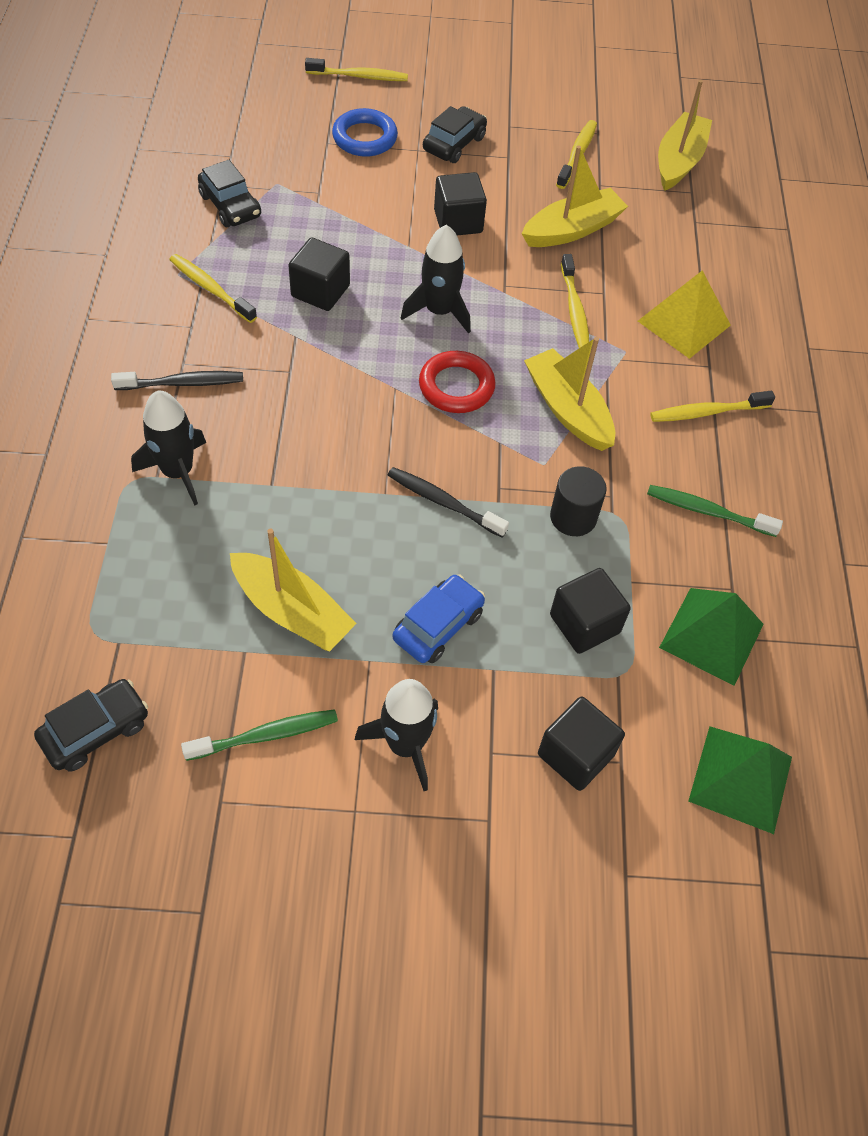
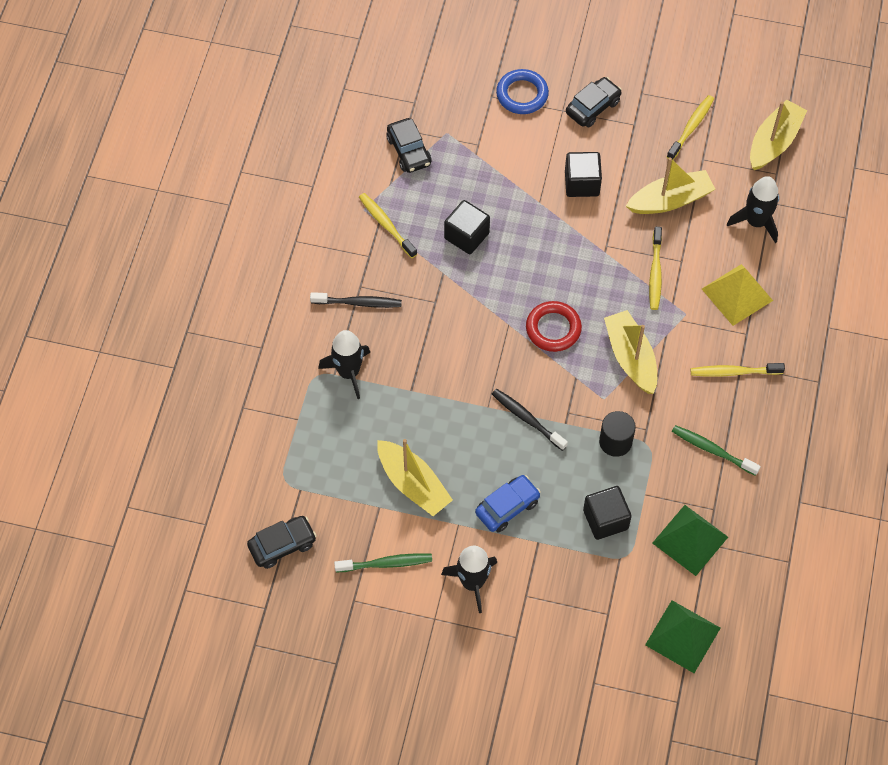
camera: 15 degrees right, 5 degrees up
(359, 76) = (527, 30): yellow toothbrush -> none
(439, 311) = (552, 263): black rocket -> black rocket (756, 222)
(575, 754) = (579, 605): black cube -> none

